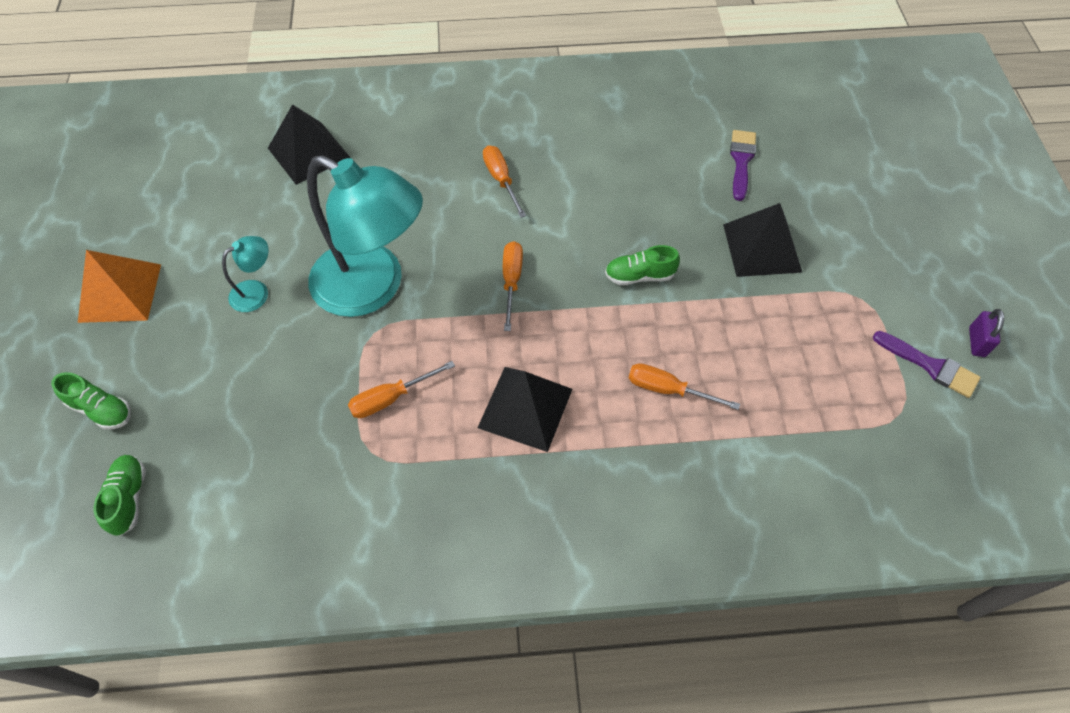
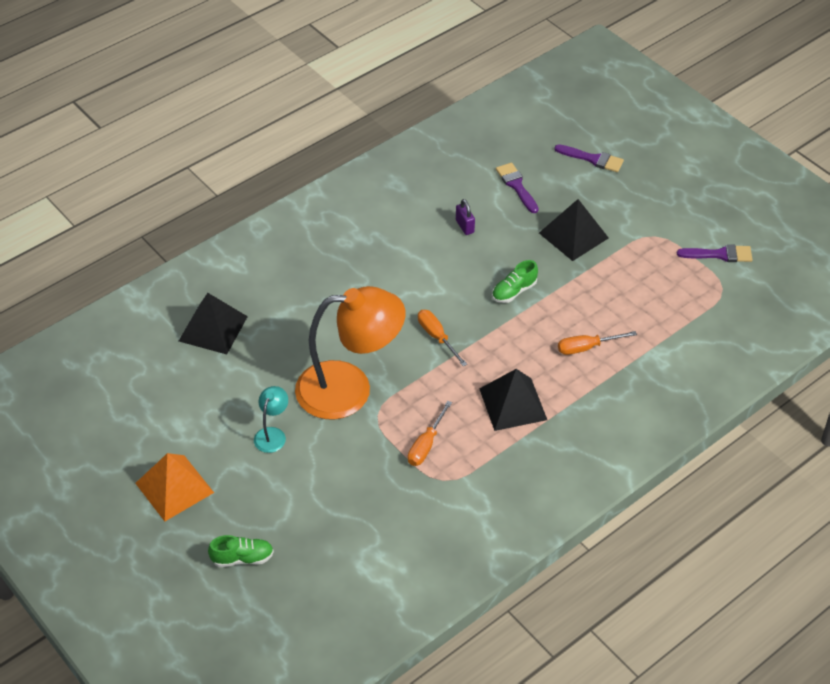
camera: 35 degrees left, 10 degrees down
(129, 498) = (317, 591): green shoe -> none
(373, 287) = (350, 389): turquoise lamp -> orange lamp
(501, 180) = (370, 277): orange screwdriver -> none
(855, 173) = (592, 159): none -> purple brush
(976, 342) = (734, 227): purple padlock -> purple padlock (464, 226)

